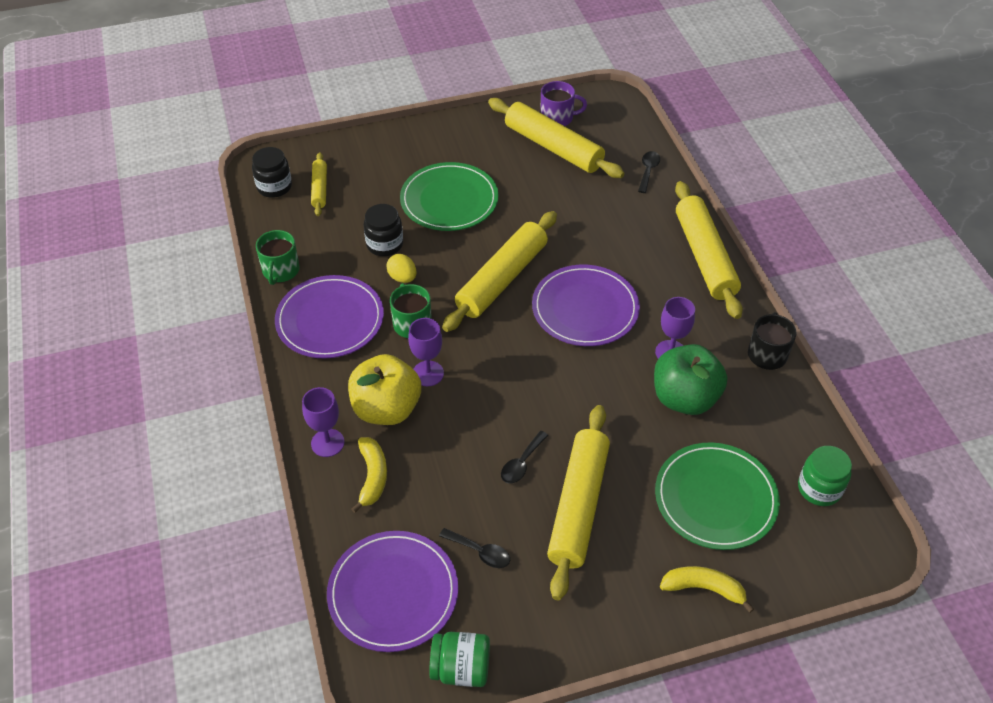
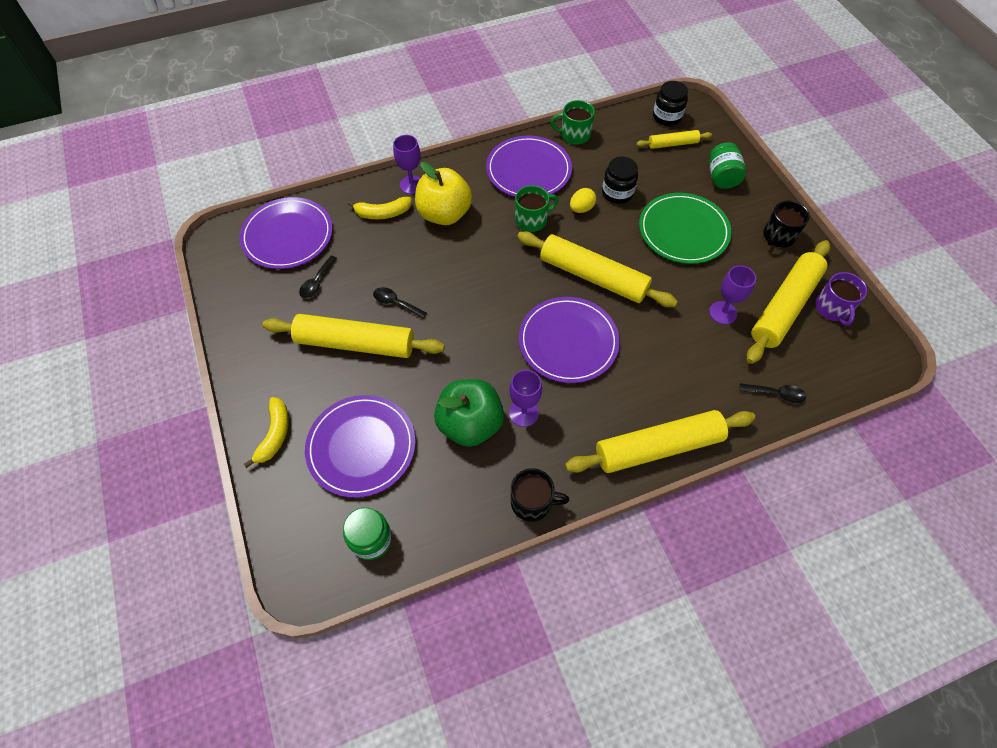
camera: 85 degrees right, 10 degrees up
(428, 373) = (481, 235): purple goblet -> purple goblet (723, 312)
(461, 668) = (227, 278): green jar -> green jar (721, 177)
(467, 135) = (778, 236): none -> black mug
(715, 498) = (361, 447): green plate -> purple plate

